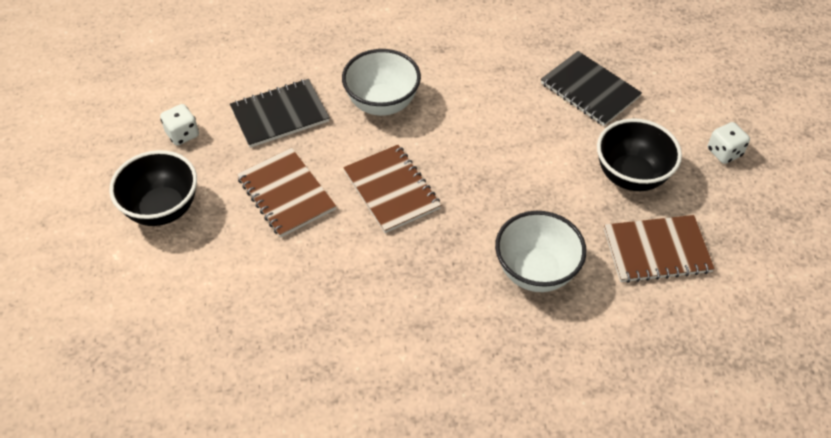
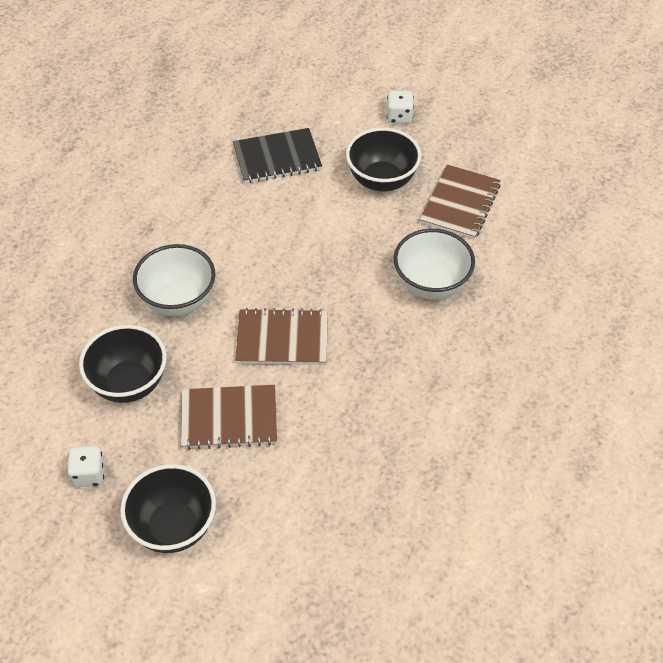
camera: 60 degrees left, 0 degrees up
(280, 115) = (129, 384): black notebook -> black bowl

